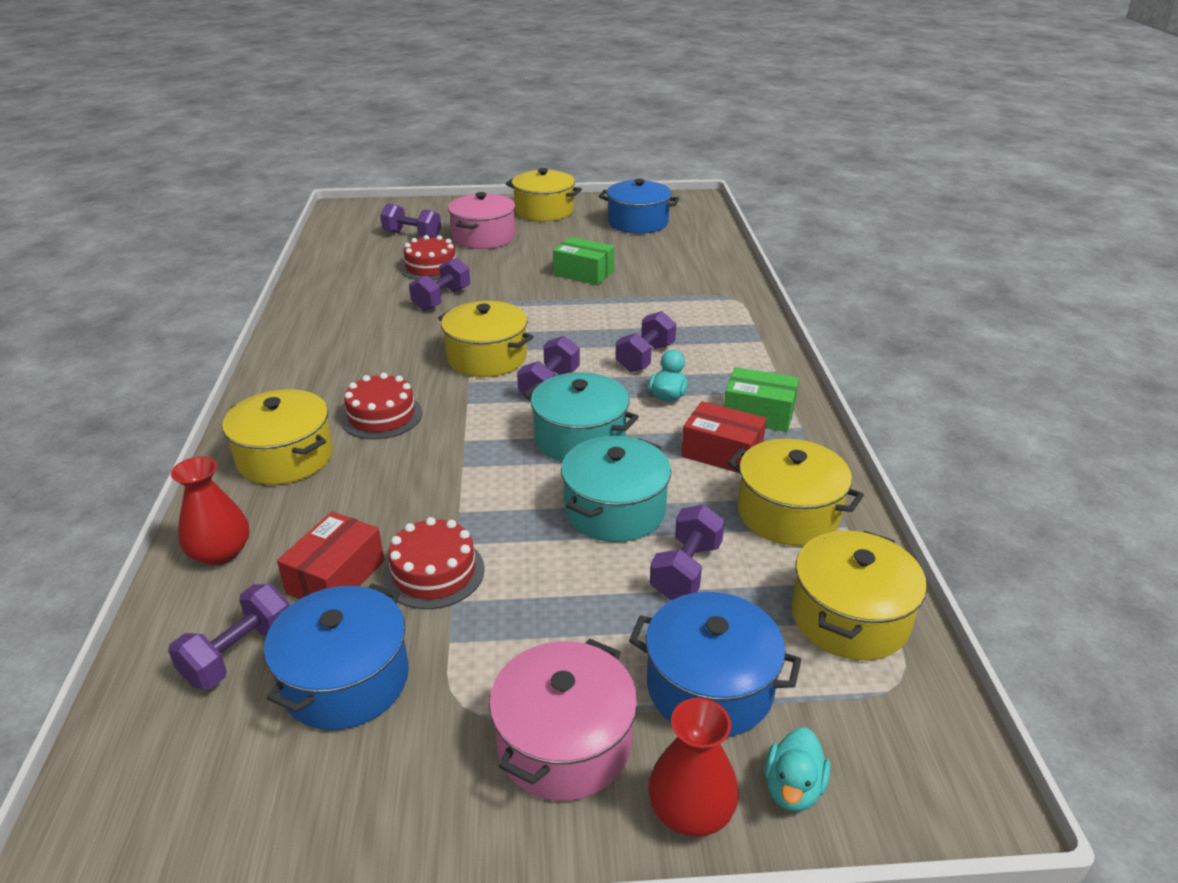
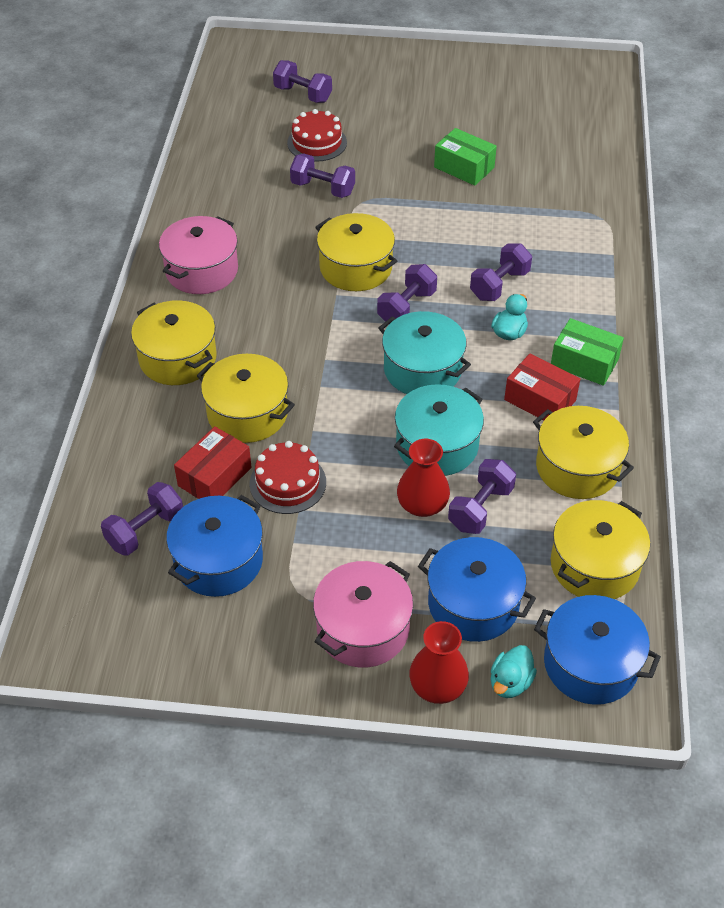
camera: 10 degrees right, 15 degrees up
(220, 552) = (129, 443): red vase -> red vase (422, 504)
(381, 416) = (258, 324): red cake -> none
(442, 299) = (323, 188): purple dumbbell -> purple dumbbell turned 75 degrees clockwise
(483, 237) = (373, 104): pink pot -> pink pot (202, 270)
(544, 211) = (440, 70): yellow pot -> yellow pot (247, 413)
(638, 222) = (534, 98): blue pot -> blue pot (590, 664)

